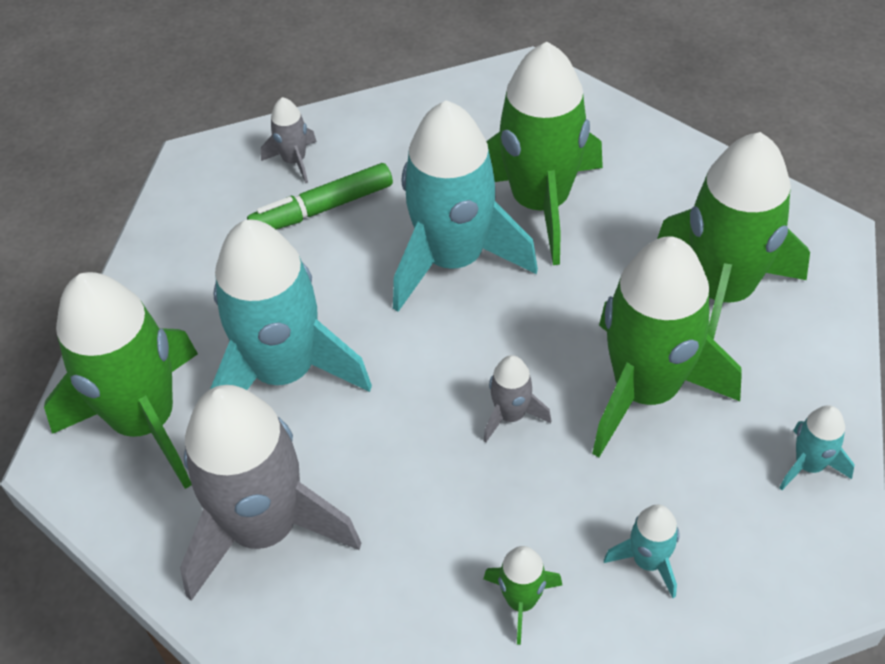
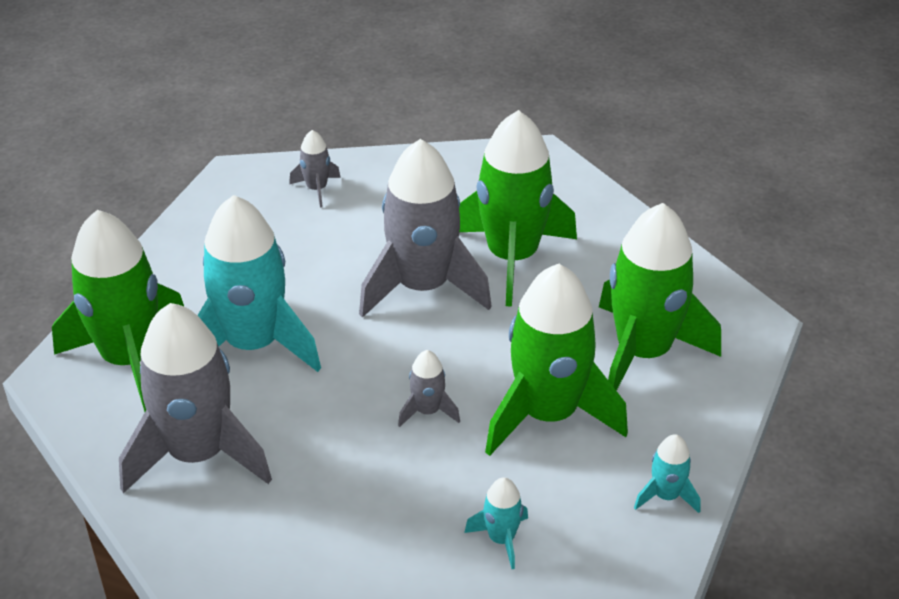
camera: 10 degrees right, 10 degrees down
(322, 209) = (327, 229): green marker -> none
(453, 260) = (422, 287): turquoise rocket -> grey rocket
(521, 601) = (386, 546): green rocket -> none

